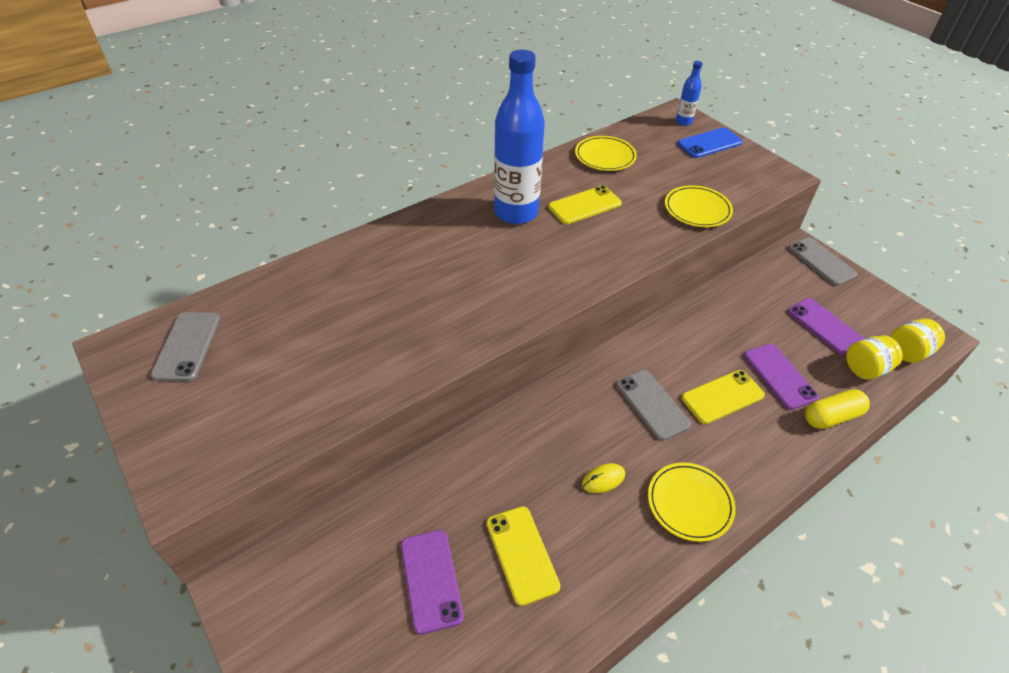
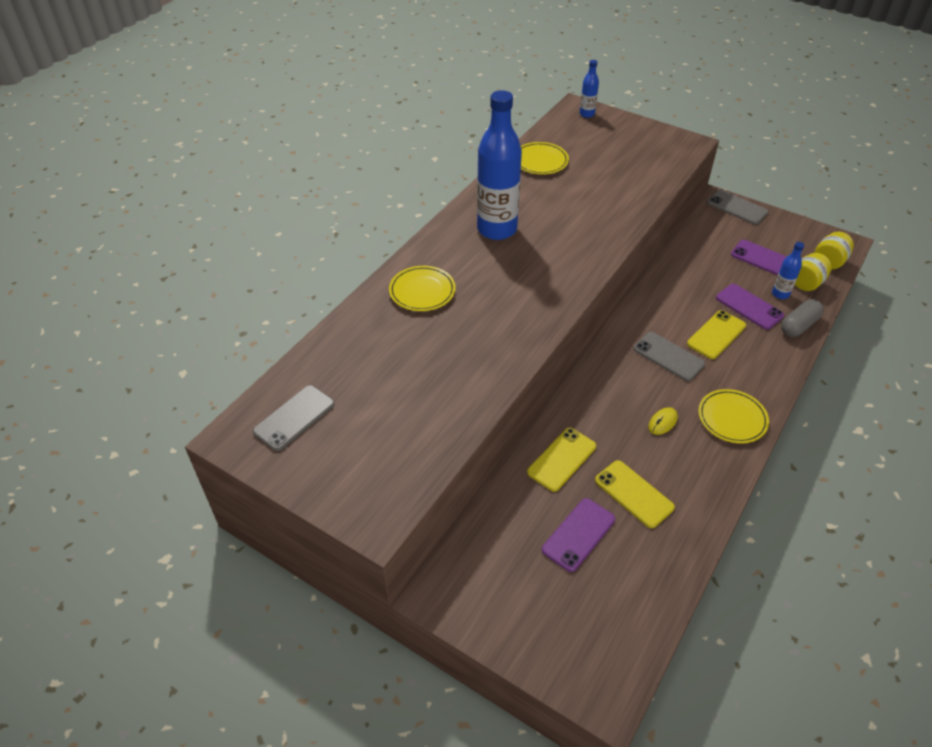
camera: 20 degrees left, 0 degrees up
(187, 346) = (294, 418): grey phone -> grey phone turned 60 degrees clockwise
(431, 580) = (578, 534): purple phone -> purple phone turned 75 degrees clockwise
(584, 205) = (549, 208): yellow phone -> yellow phone (562, 459)
(697, 209) = (639, 189): yellow plate -> yellow plate (422, 291)
(709, 143) = (618, 129): blue phone -> none
(826, 372) = (780, 294): none -> blue bottle
(831, 416) = (799, 325): yellow capsule -> grey capsule

